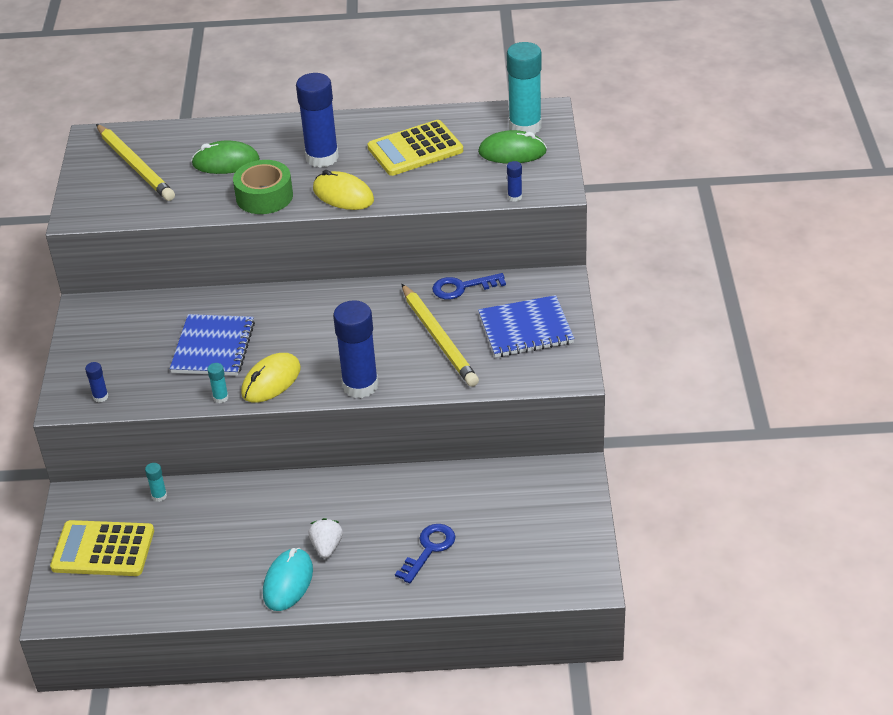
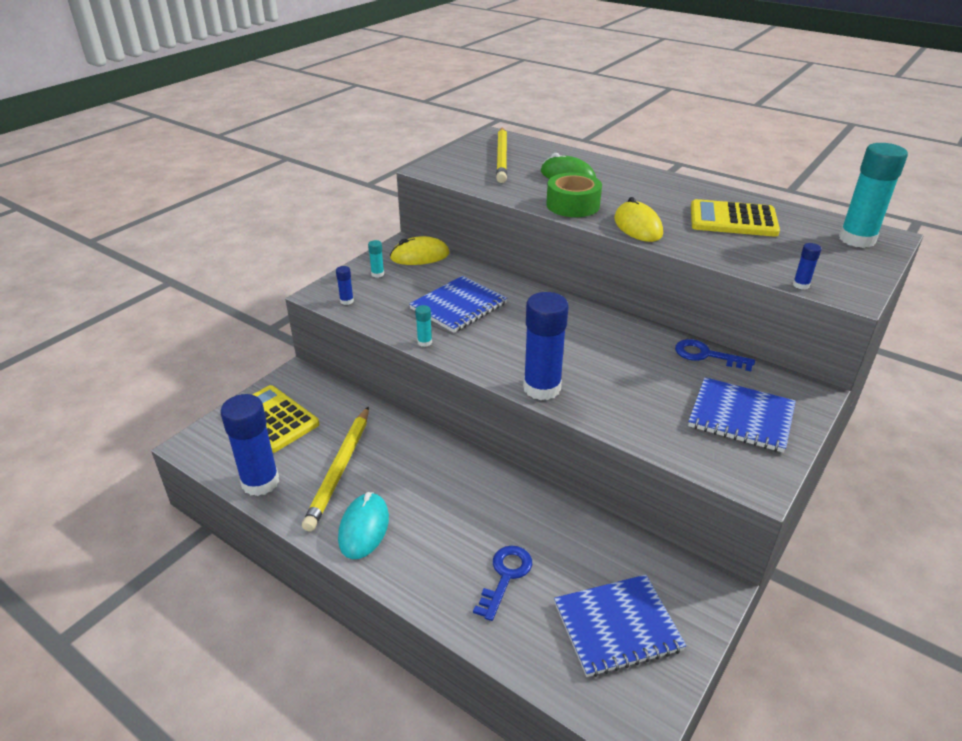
camera: 35 degrees right, 5 degrees down
(159, 496) = (349, 403): turquoise glue stick -> turquoise glue stick (377, 274)
(271, 381) = (474, 349): yellow mouse -> yellow mouse (420, 256)
(288, 582) = (364, 528): turquoise mouse -> turquoise mouse turned 45 degrees counterclockwise
(322, 157) = (646, 198): blue glue stick -> blue glue stick (260, 482)
(327, 547) = (423, 517): white strawberry -> none
(429, 549) = (505, 576): blue key -> blue key turned 45 degrees counterclockwise
(439, 338) = (647, 385): yellow pencil -> yellow pencil (340, 469)
(512, 152) = (827, 252): green mouse -> none
(532, 534) = (617, 626): none -> blue notebook

